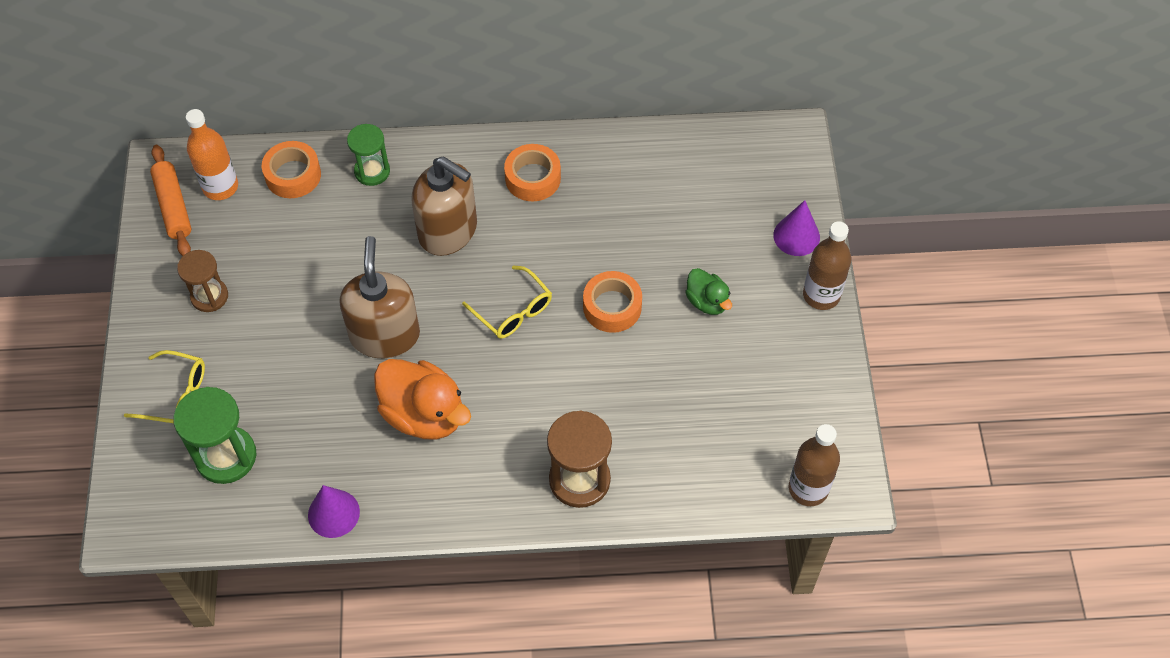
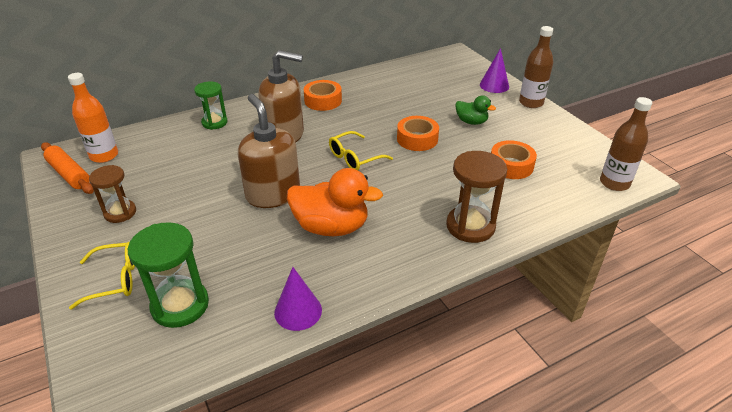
camera: 25 degrees left, 20 degrees down
(293, 175) = (158, 137): orange tape -> orange tape (511, 165)
(513, 310) = (355, 158): yellow glasses -> yellow glasses turned 120 degrees clockwise

